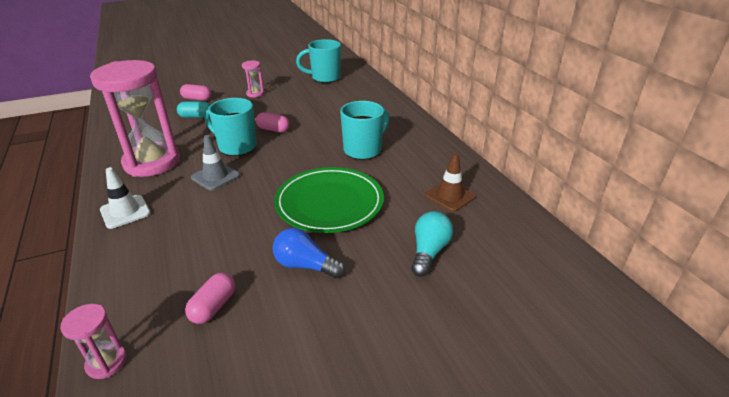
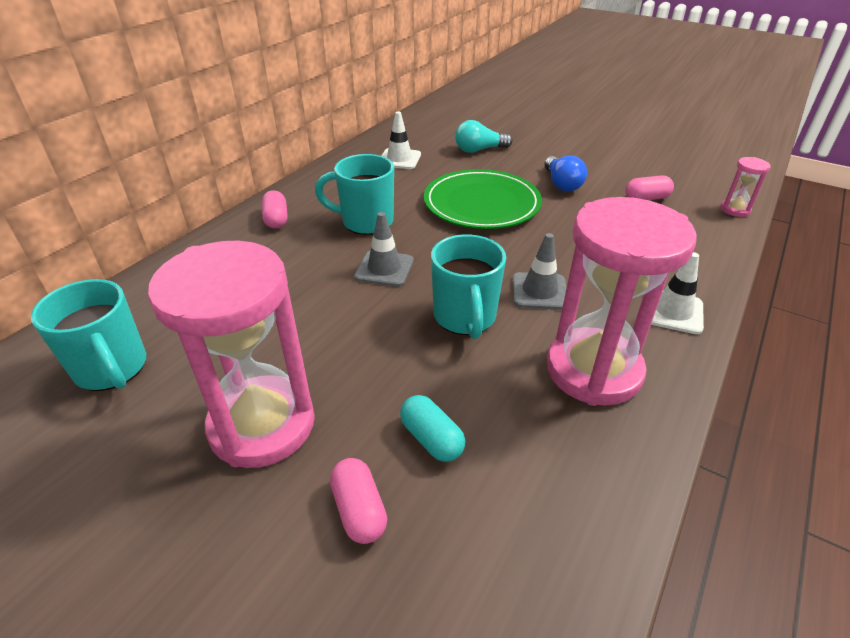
camera: 125 degrees left, 5 degrees up
(255, 94) = (262, 425): pink hourglass -> pink hourglass, size x2.36
(273, 130) = (385, 313): pink capsule -> pink capsule (276, 219)
(307, 140) = (384, 269): none -> grey traffic cone
(450, 196) = (399, 159): brown traffic cone -> white traffic cone

